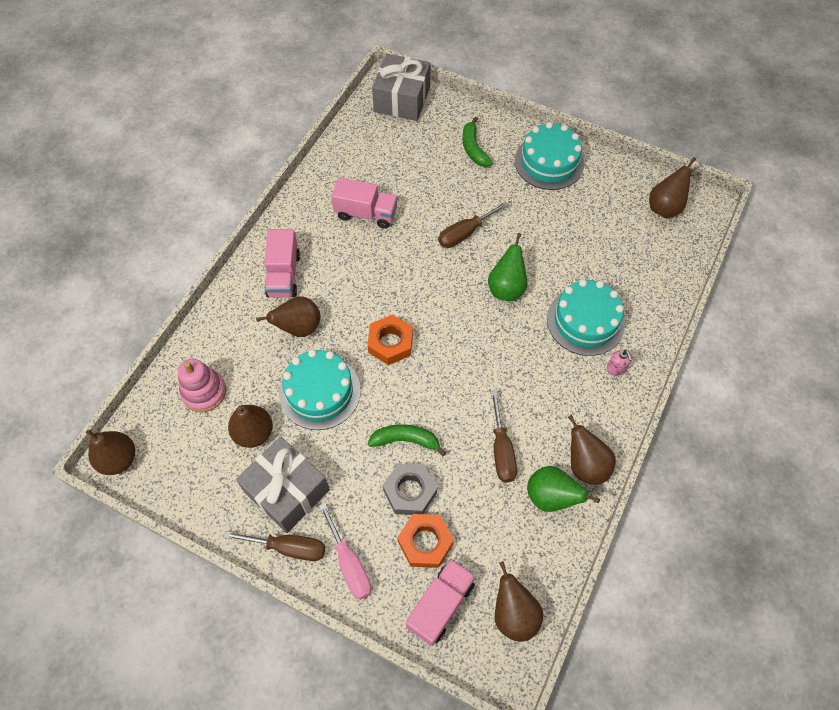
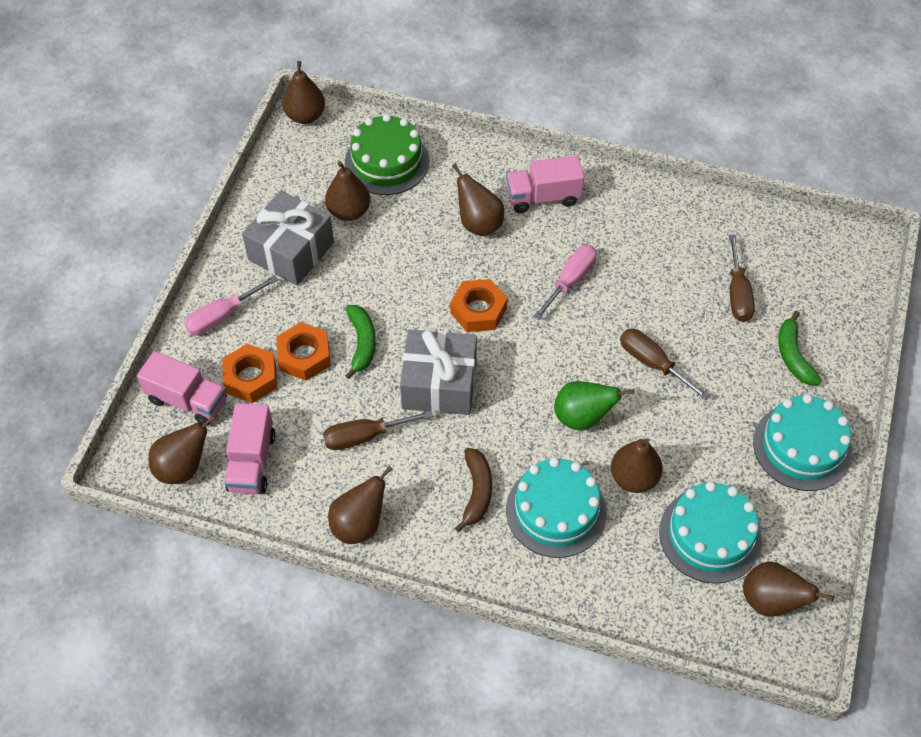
camera: 80 degrees right, 5 degrees down
(204, 392) = (387, 162): pink stacking toy -> green cake
(288, 548) = (233, 264): brown screwdriver -> brown screwdriver (737, 293)
(320, 392) = (405, 257): turquoise cake -> turquoise cake (710, 535)
(366, 213) = (650, 257): pink truck -> pink truck (251, 462)
(375, 271) = (570, 281): none -> pink screwdriver
(402, 99) = (847, 264): grey gift -> grey gift (439, 384)
(410, 491) = (304, 356): grey nut -> orange nut
(474, 148) = (793, 356): green banana -> green banana turned 75 degrees counterclockwise
(551, 497) = (315, 491): green pear -> none
(563, 266) = (633, 478): none -> brown pear
(564, 373) = (476, 492): none -> brown banana
(616, 369) = (494, 551): pink soap dispenser -> none

